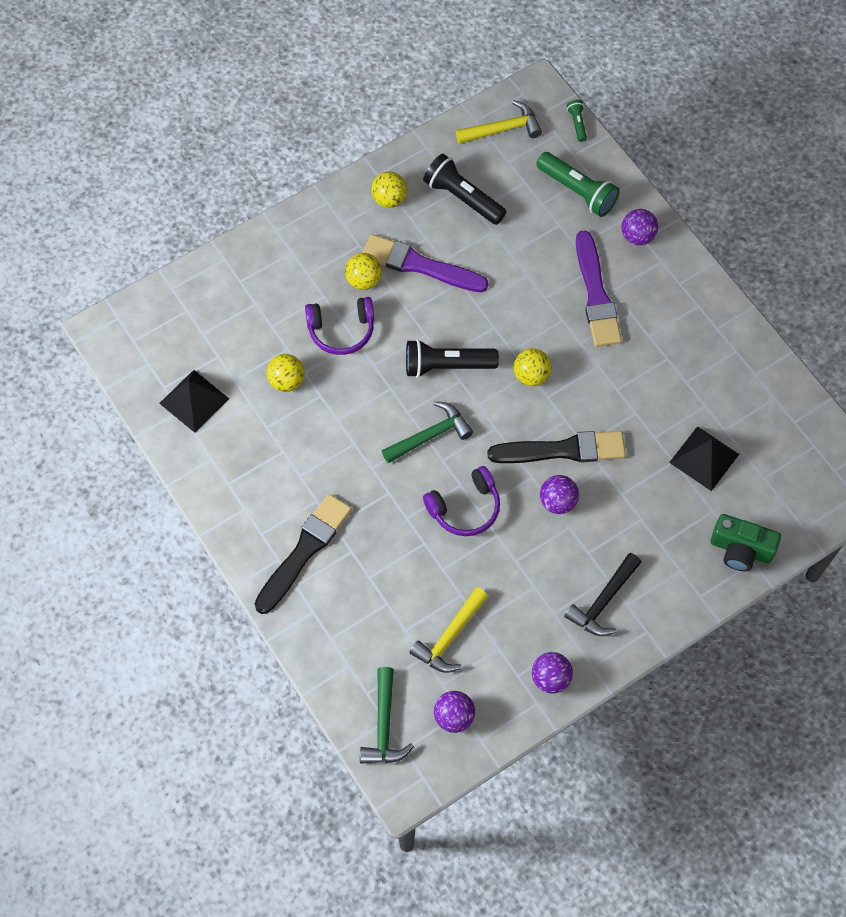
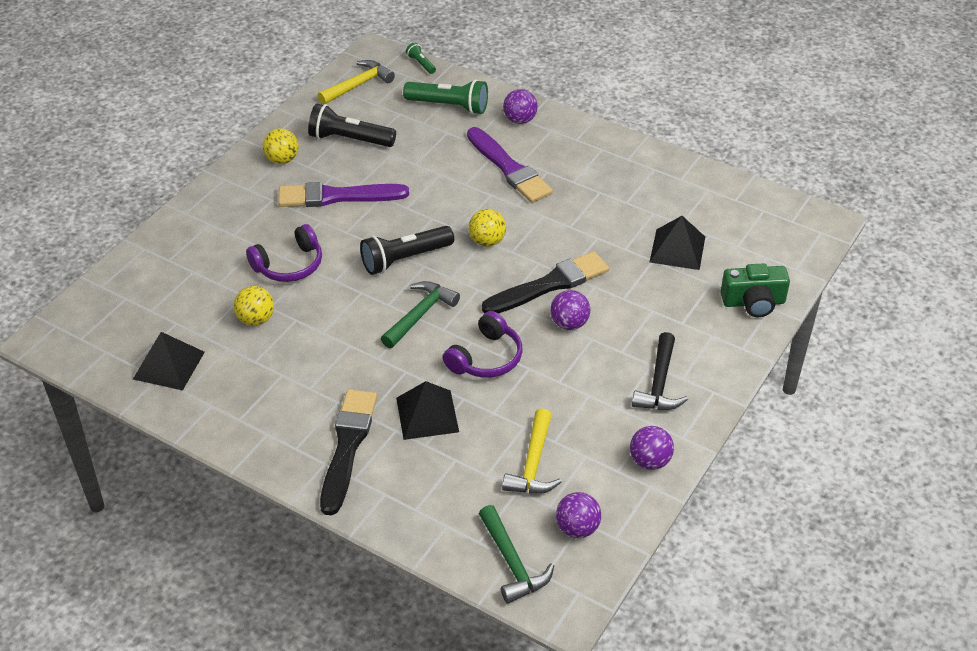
camera: 25 degrees left, 20 degrees down
(364, 280) = (290, 223): yellow ball -> none
(385, 546) = (427, 414): none -> black pyramid

